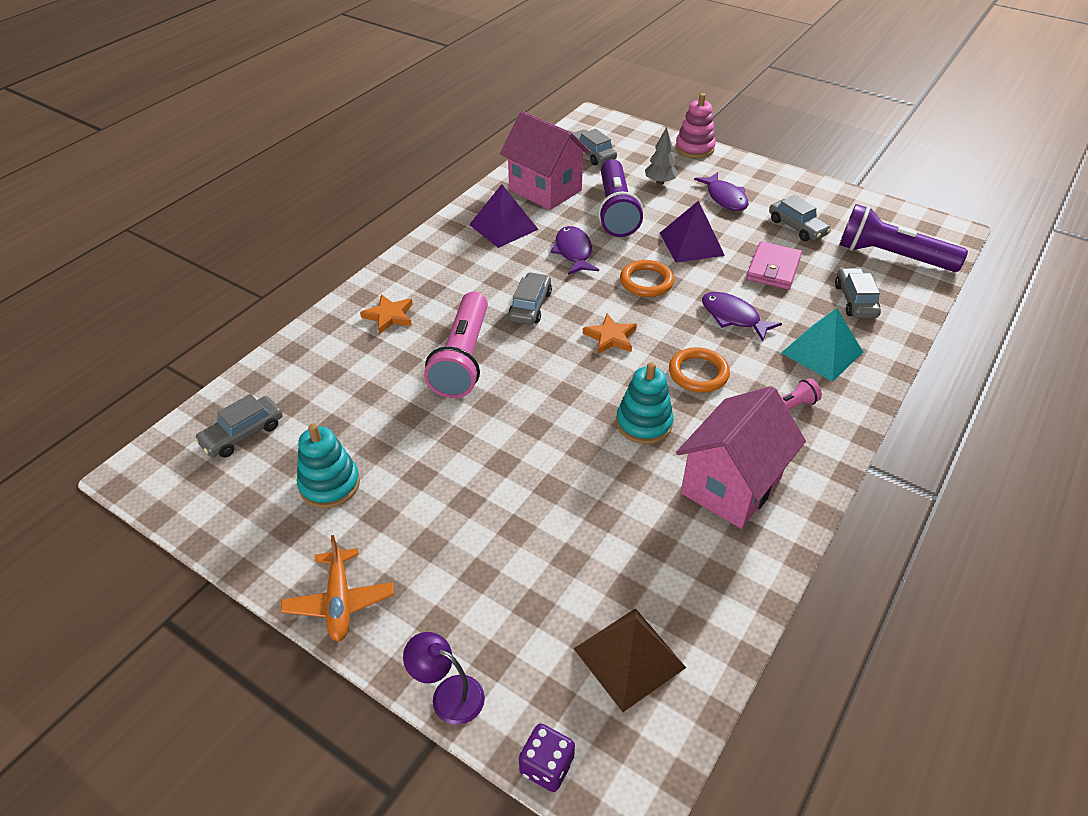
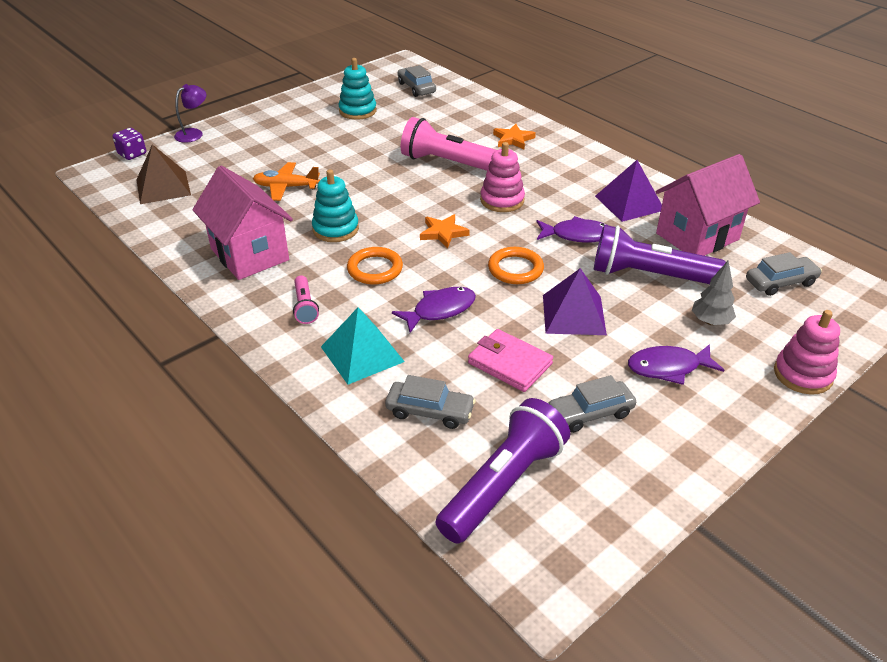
camera: 105 degrees right, 5 degrees down
(339, 601) = (273, 110): orange plane -> orange plane (286, 187)
(530, 306) = (502, 200): grey car -> pink stacking toy

